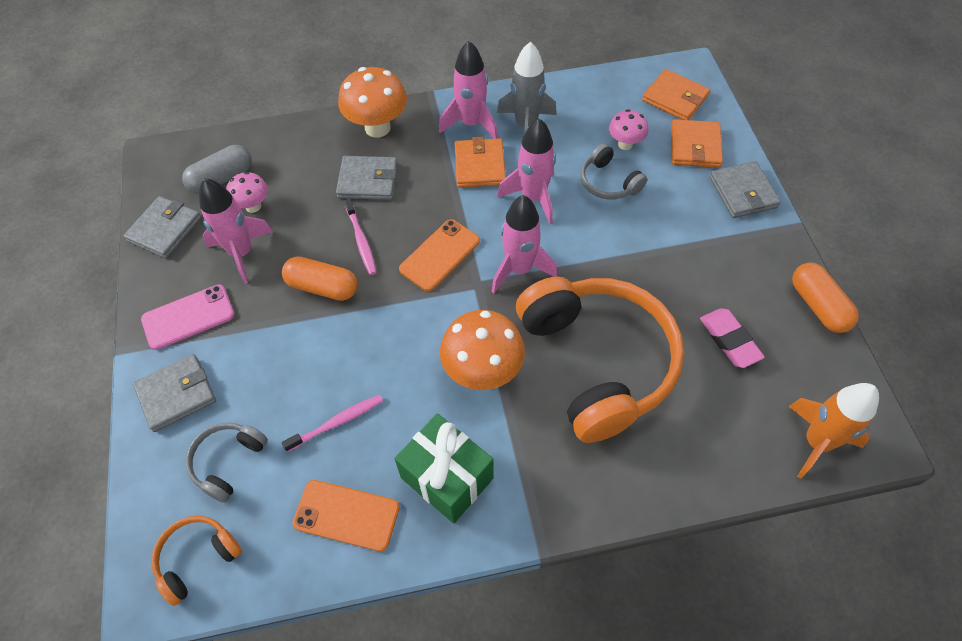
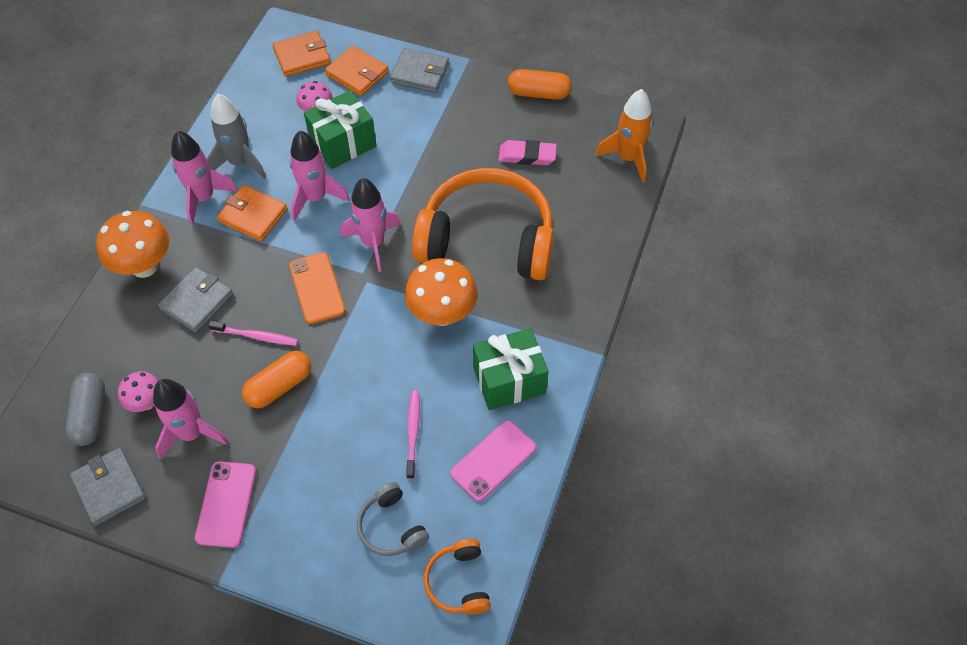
camera: 60 degrees left, 0 degrees up
(176, 394) = (299, 543): grey wallet -> none
(346, 515) = (493, 460): orange phone -> pink phone
(608, 182) = (343, 143): grey headphones -> green gift

